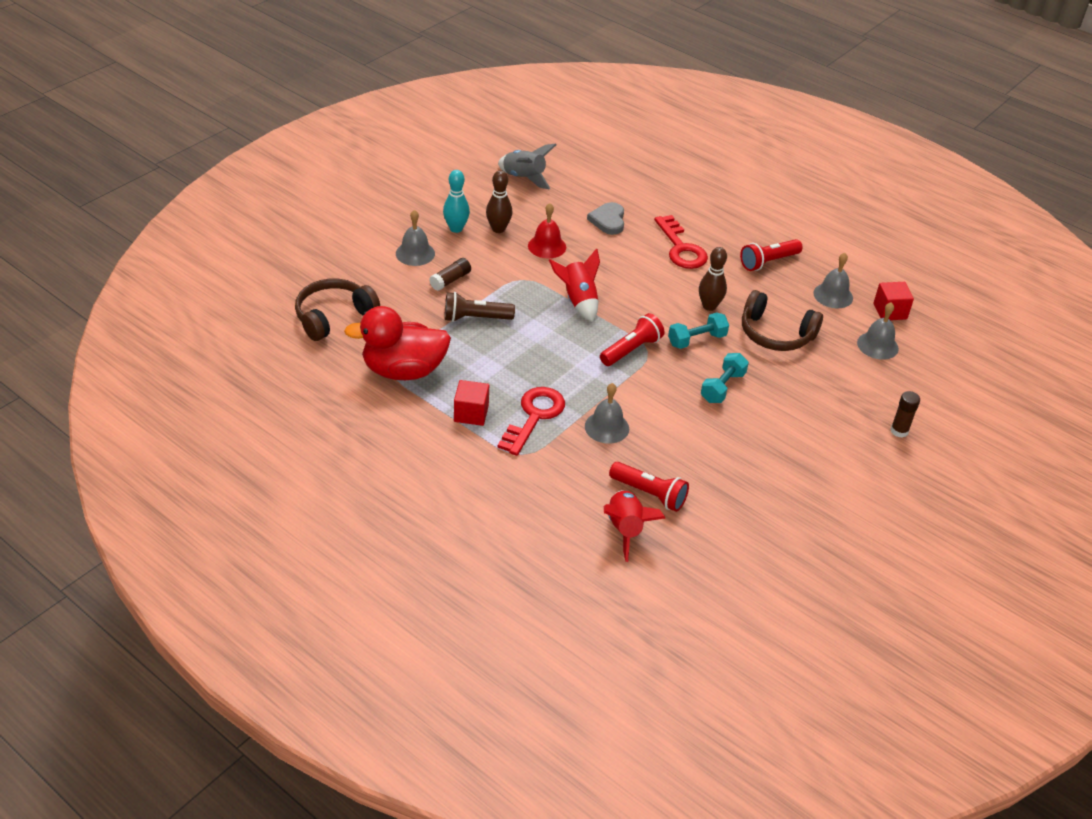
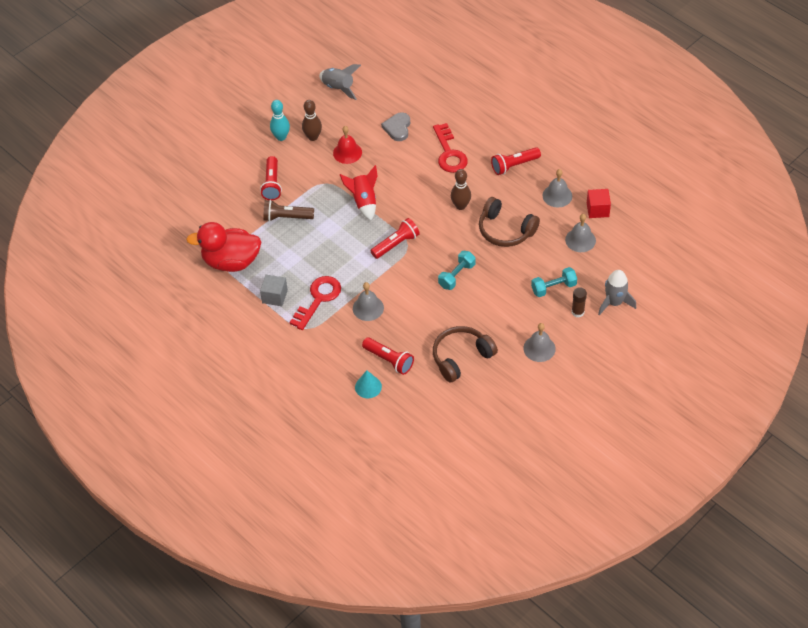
camera: 10 degrees right, 10 degrees up
(333, 316) = (185, 216): brown headphones -> brown headphones (461, 357)
(415, 253) = (248, 160): grey bell -> grey bell (539, 348)
(450, 280) = (272, 184): brown glue stick -> red flashlight
(471, 413) = (275, 296): red cube -> grey cube
(625, 530) = (368, 387): red rocket -> turquoise cone
(696, 340) = (445, 235): turquoise dumbbell -> turquoise dumbbell (553, 288)
(945, 419) = (614, 302): none -> grey rocket

